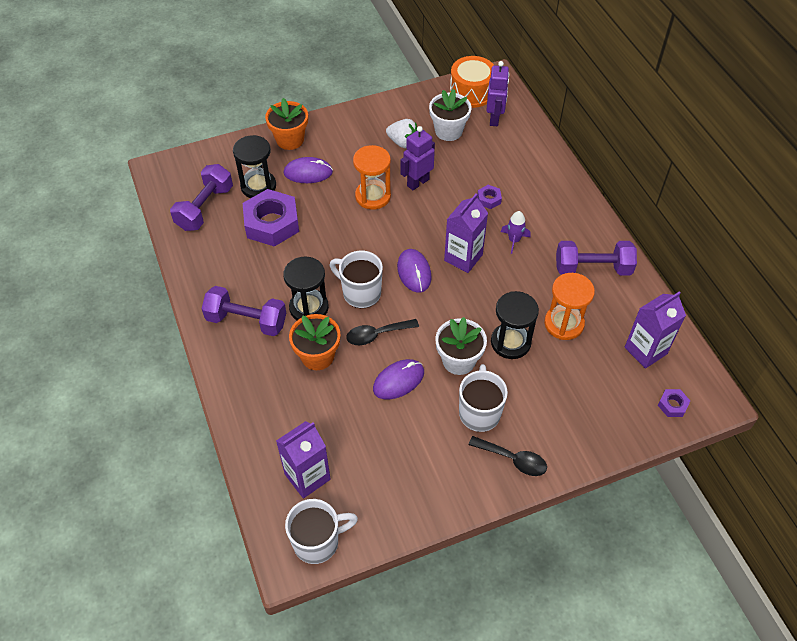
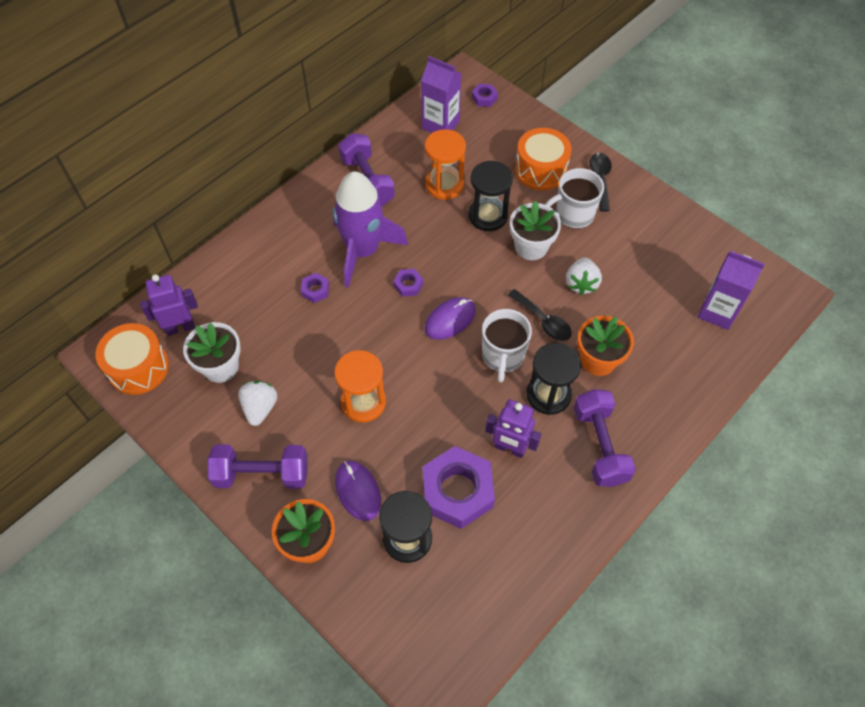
camera: 115 degrees left, 5 degrees up
(205, 208) = (474, 585): purple dumbbell -> purple dumbbell (262, 474)
(317, 542) = (762, 279): white mug -> none
(398, 381) = (581, 283): purple mouse -> white strawberry
(417, 182) = (320, 366): purple robot -> purple robot (509, 448)
(463, 258) = (408, 285): purple carton -> purple nut
(514, 240) = (363, 251): purple rocket -> purple rocket, size x2.42
(549, 411) = (540, 170): none -> orange drum

